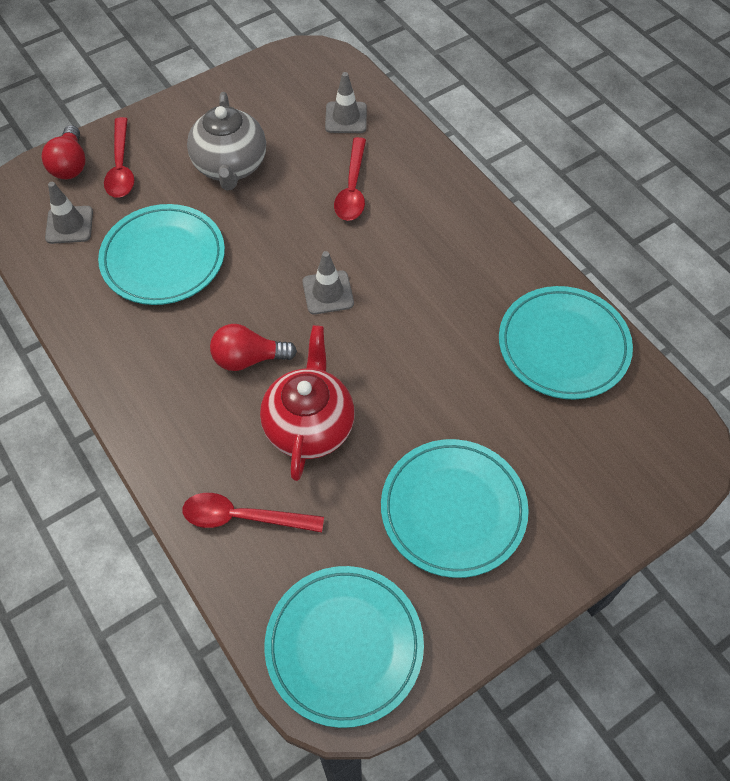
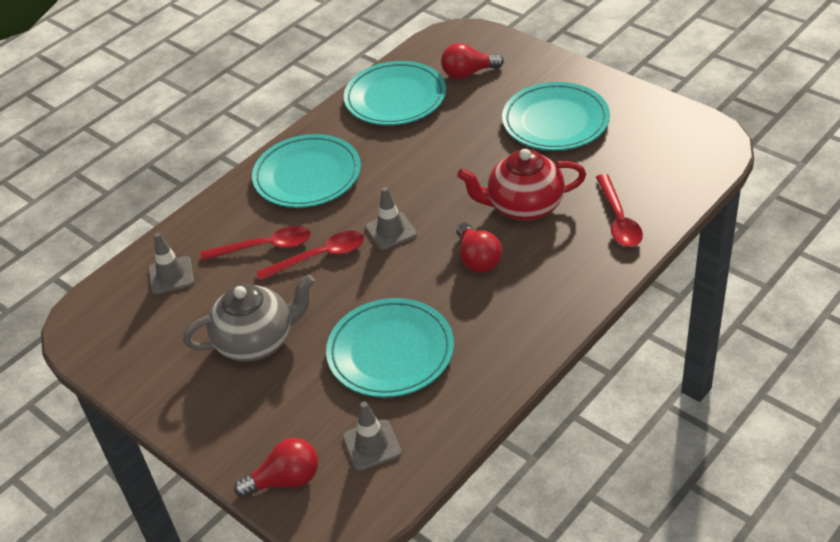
camera: 100 degrees left, 15 degrees down
(121, 167) = (278, 432): red spoon -> red spoon (319, 257)
(344, 646) = (680, 146): turquoise plate -> turquoise plate (307, 176)
(592, 438) = (468, 73): none -> red light bulb

